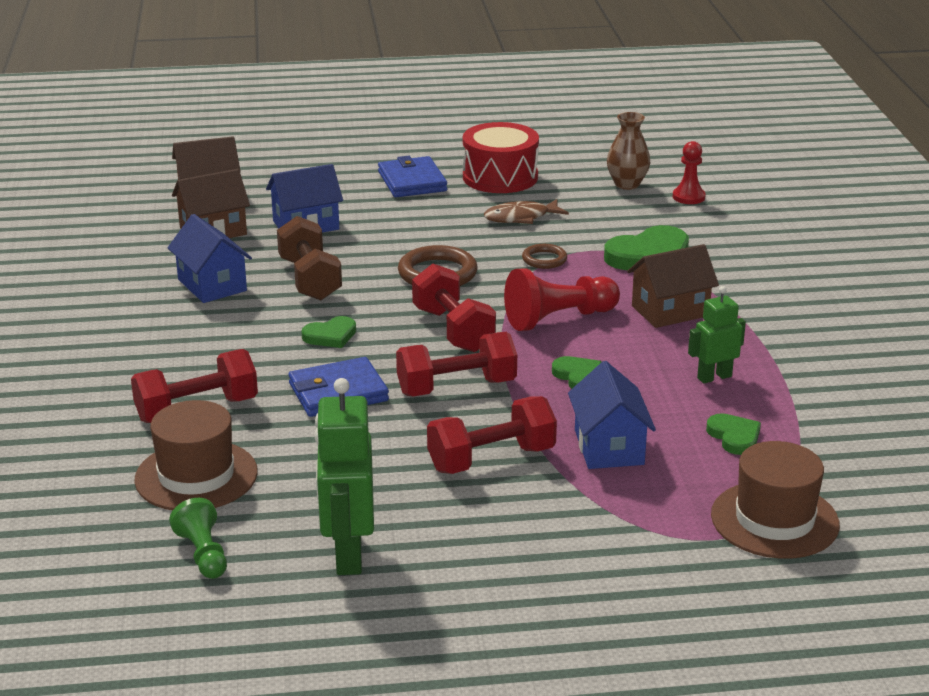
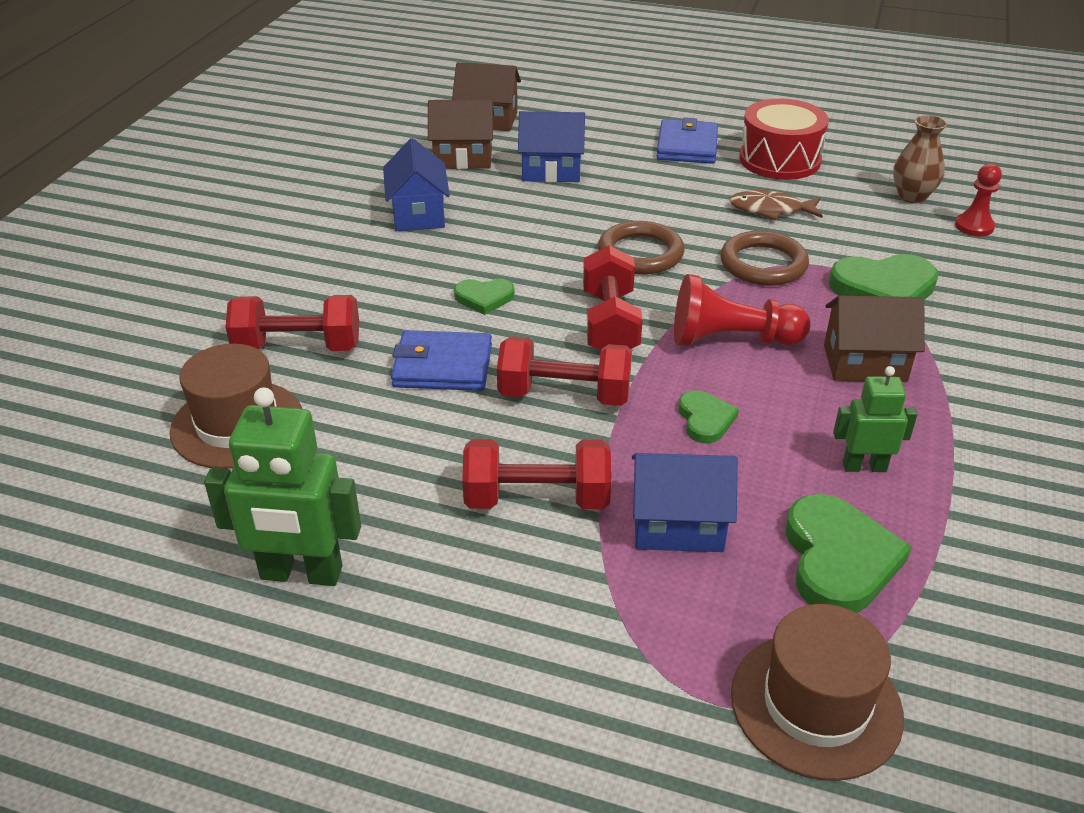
camera: 25 degrees right, 10 degrees up
(203, 554) = (169, 522): green pawn -> none
(310, 279) = (511, 230): brown dumbbell -> none
(348, 554) = (301, 574): green robot -> green robot turned 105 degrees counterclockwise
(544, 259) = (763, 264): brown ring -> brown ring, size x1.73
(609, 447) = (678, 525): blue house -> blue house turned 75 degrees clockwise
(734, 437) = (838, 559): green heart -> green heart, size x1.79

